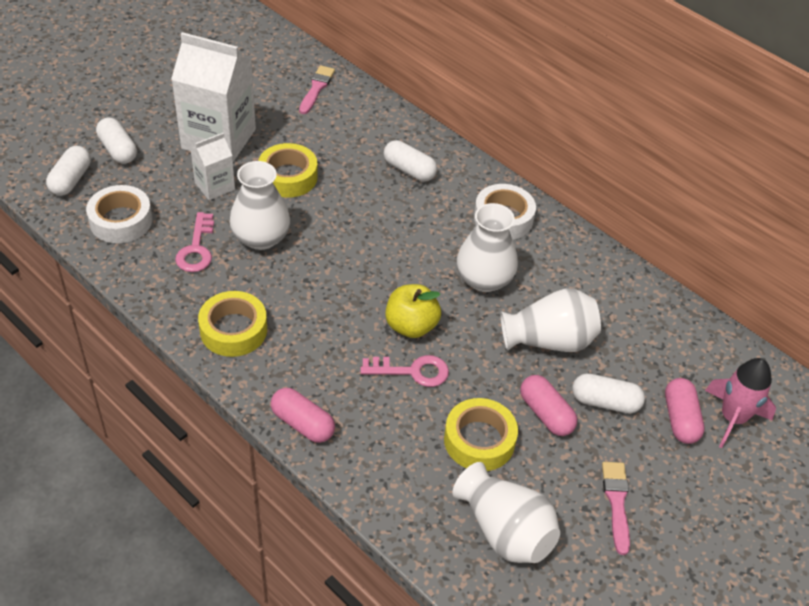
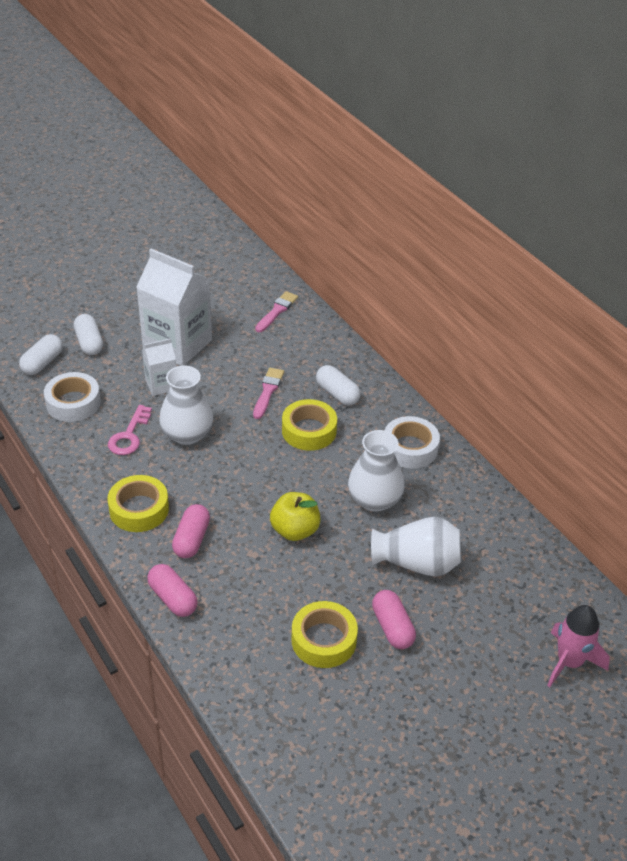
camera: 15 degrees right, 5 degrees down
(288, 177) = (227, 385): yellow tape -> yellow tape (309, 431)
(412, 371) = (283, 570): pink key -> none
(504, 531) = (321, 722): white vase -> none
(605, 402) = (451, 626): white capsule -> none
(616, 502) = (432, 717): pink brush -> pink brush (268, 391)
(680, 419) = (518, 654): pink capsule -> pink capsule (191, 539)

